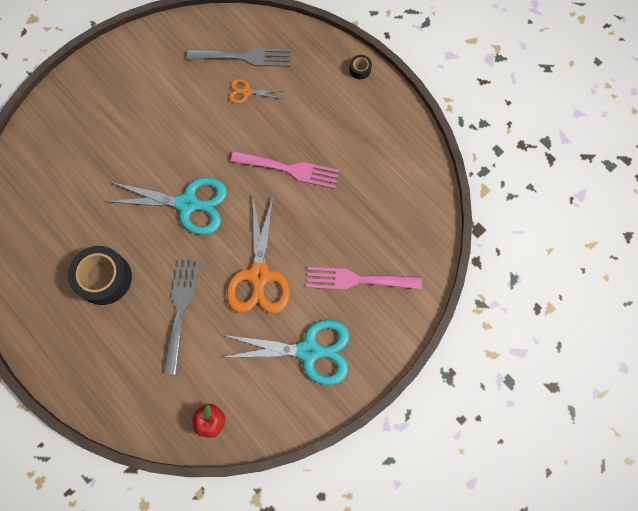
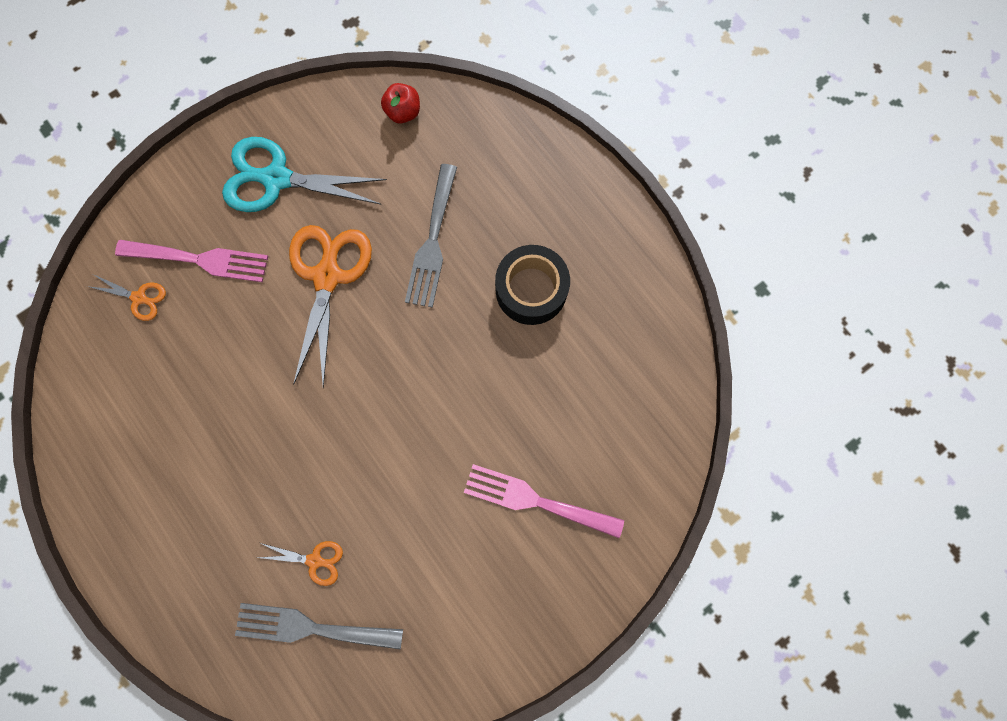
camera: 175 degrees left, 5 degrees up
(187, 204) = (416, 384): turquoise scissors -> none
(290, 169) = (265, 424): pink fork -> pink fork (535, 500)
(360, 69) = (131, 586): black tape -> none
(397, 247) = (139, 298): none -> orange scissors

